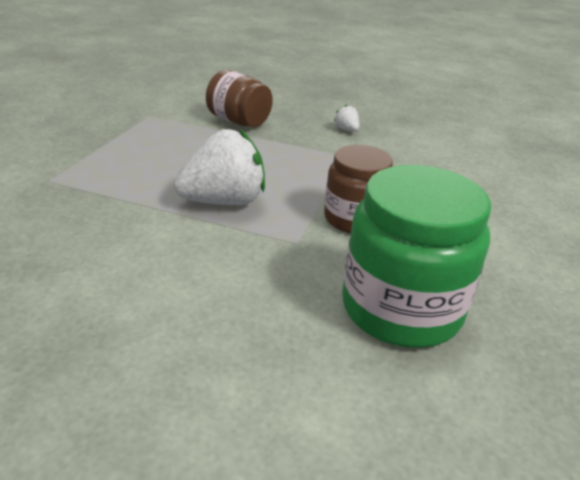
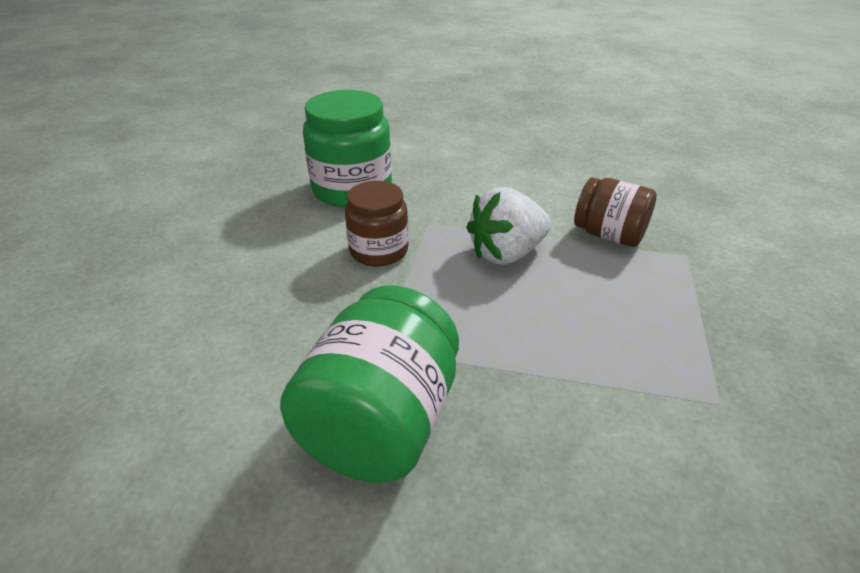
camera: 175 degrees right, 5 degrees up
(239, 121) = (569, 413): brown jar -> brown jar (609, 235)
(346, 130) = (381, 423): white strawberry -> green jar

